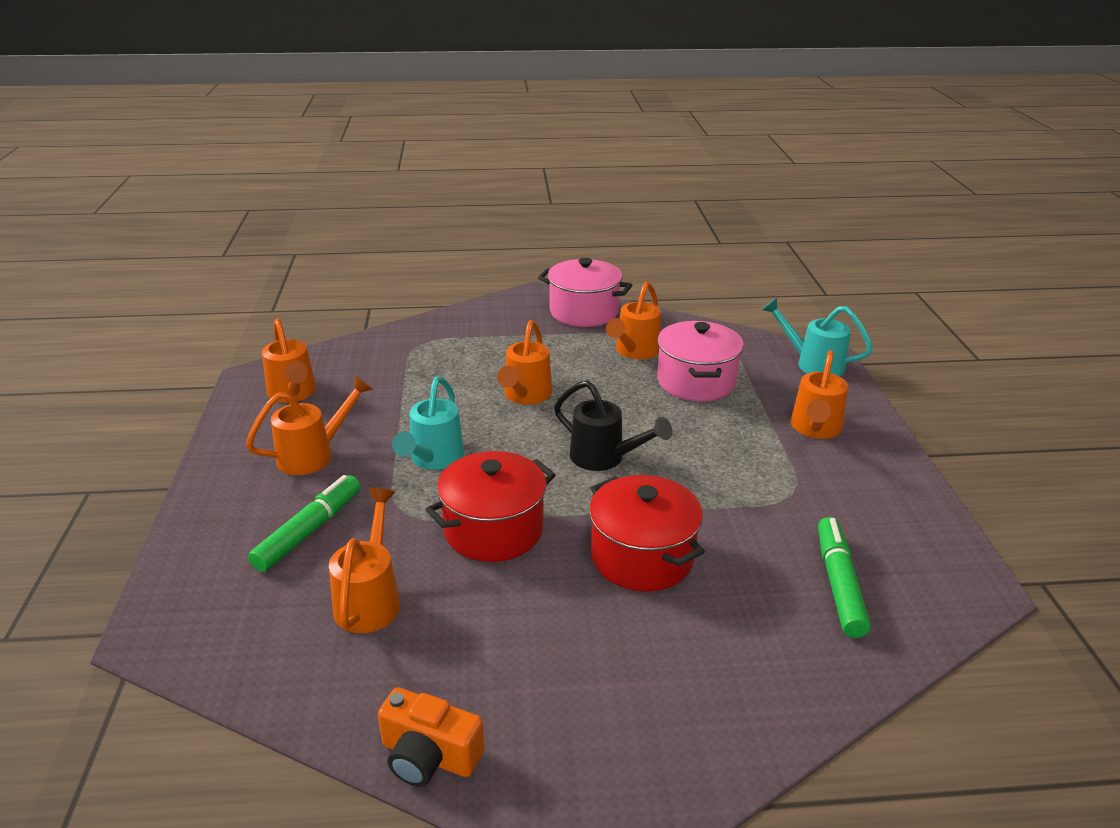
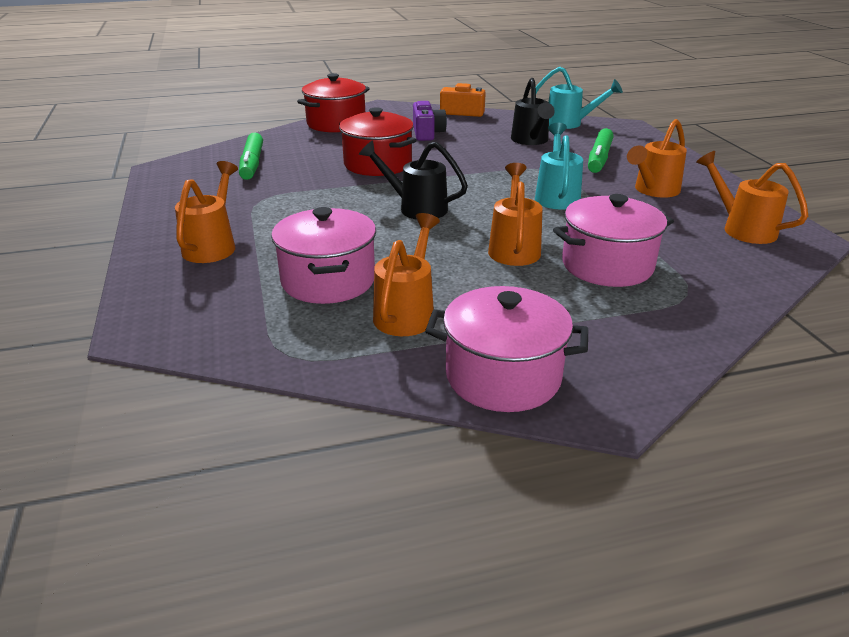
camera: 170 degrees right, 0 degrees up
(370, 598) = (531, 141): orange watering can -> black watering can
(457, 371) = (607, 265): none -> pink pot
(493, 530) = (480, 167): red pot -> red pot (336, 124)
(539, 655) = (427, 133): none -> purple camera
(812, 363) = (166, 320): turquoise watering can -> turquoise watering can (569, 123)

